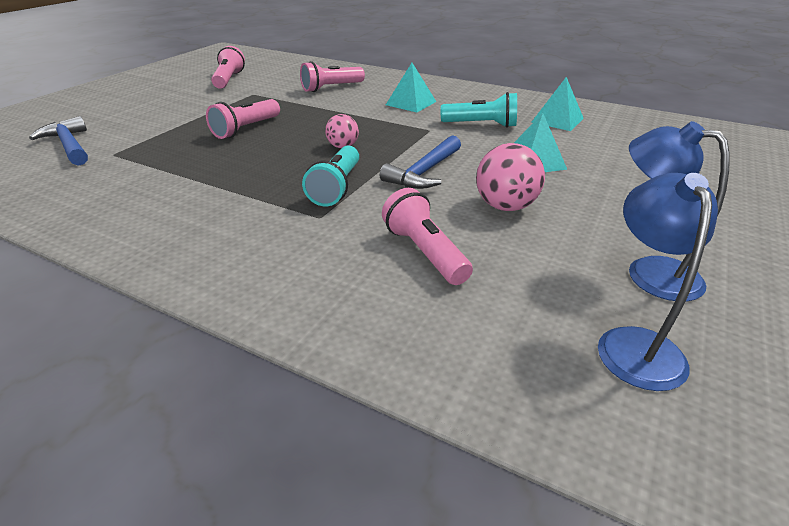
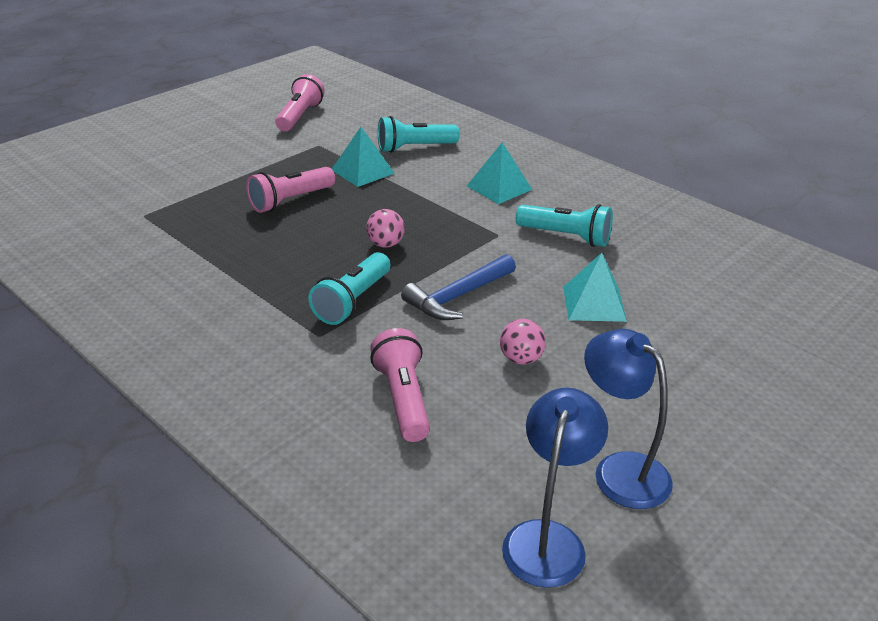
camera: 15 degrees right, 0 degrees up
(69, 145) = (104, 196): blue hammer -> none
(331, 88) = (414, 148): pink flashlight -> turquoise flashlight
(505, 206) = (521, 359): pink ball -> pink ball, size x0.62
(557, 120) = (667, 244): turquoise pyramid -> turquoise pyramid (362, 171)

